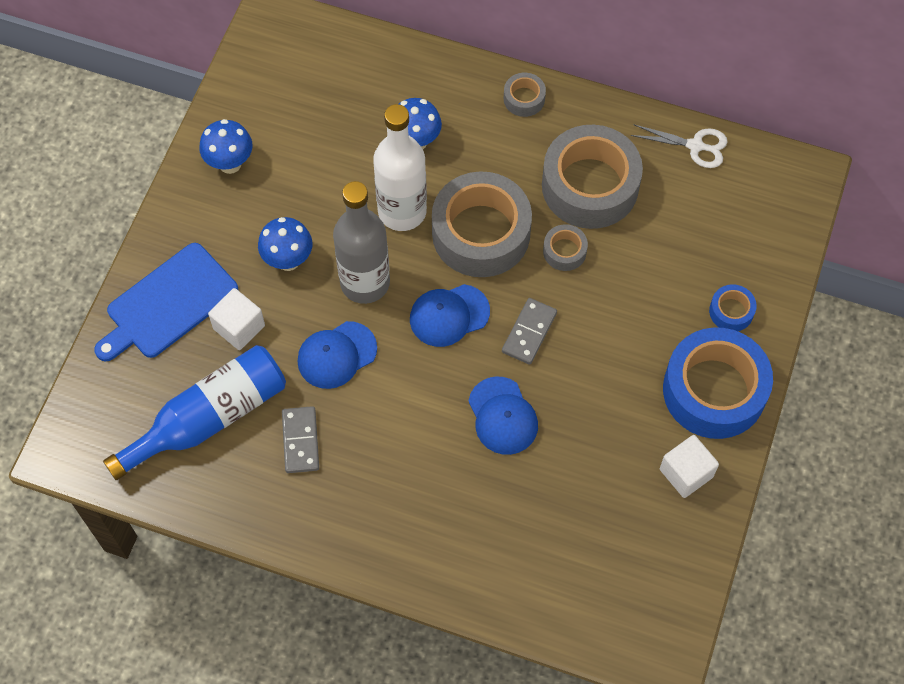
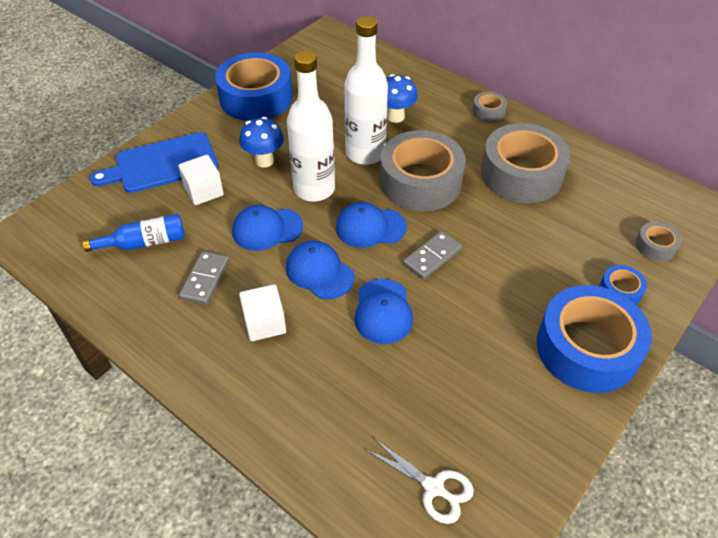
camera: 20 degrees right, 15 degrees down
(209, 418) = (144, 243): blue bottle -> blue bottle, size x0.58
(230, 163) = (256, 98): blue mushroom -> blue tape
(365, 283) = (314, 189): grey bottle -> white bottle
(418, 391) = (319, 272): none -> blue cap
(564, 251) = (484, 210): grey tape -> grey tape (655, 246)
(686, 473) = (539, 410): white cube -> white cube (264, 323)
(695, 146) = (618, 170): white scissors -> white scissors (434, 488)

